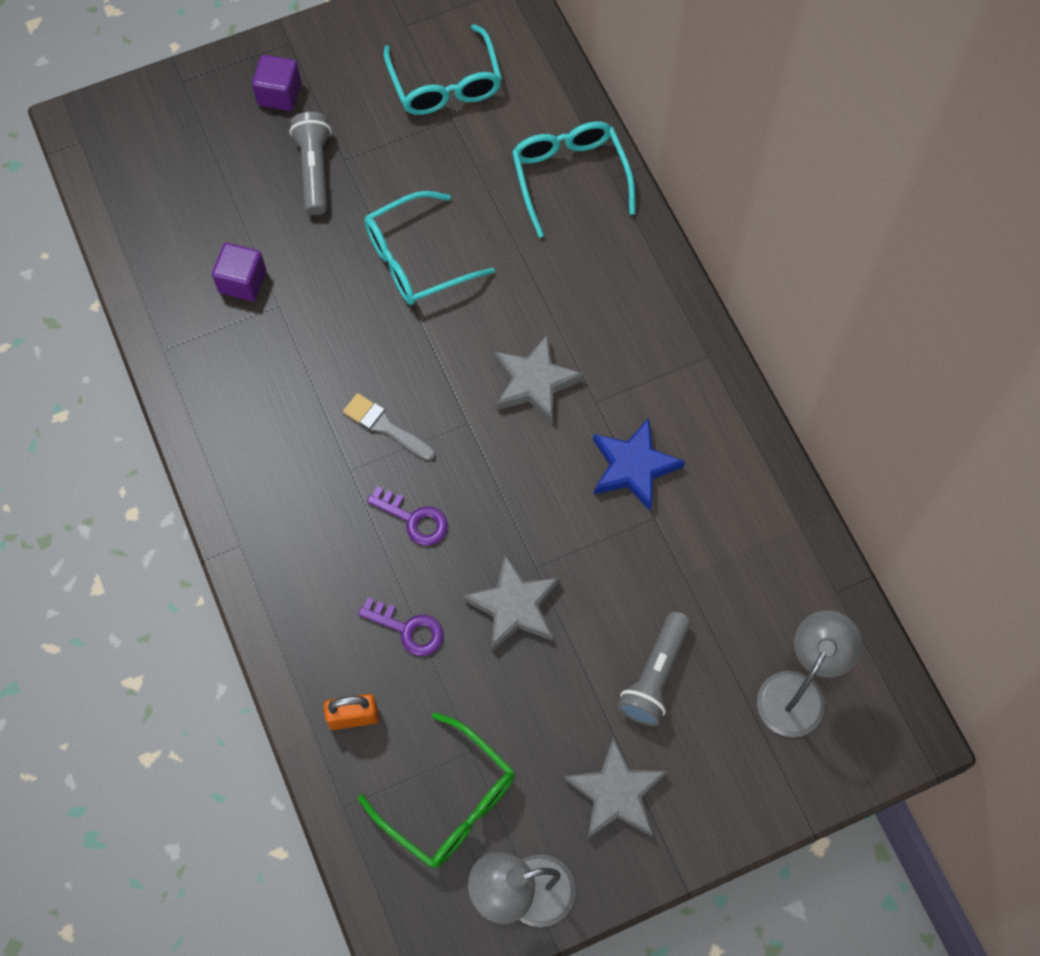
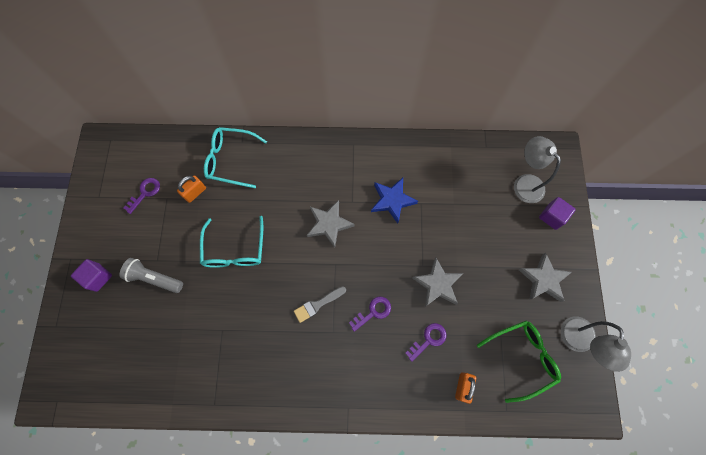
camera: 65 degrees left, 5 degrees up
(242, 282) = (198, 344): purple cube -> purple cube (552, 216)
(445, 84) = (145, 193): turquoise glasses -> purple key
(483, 154) = (195, 192): none -> orange padlock
(655, 676) = (495, 237): grey flashlight -> none

